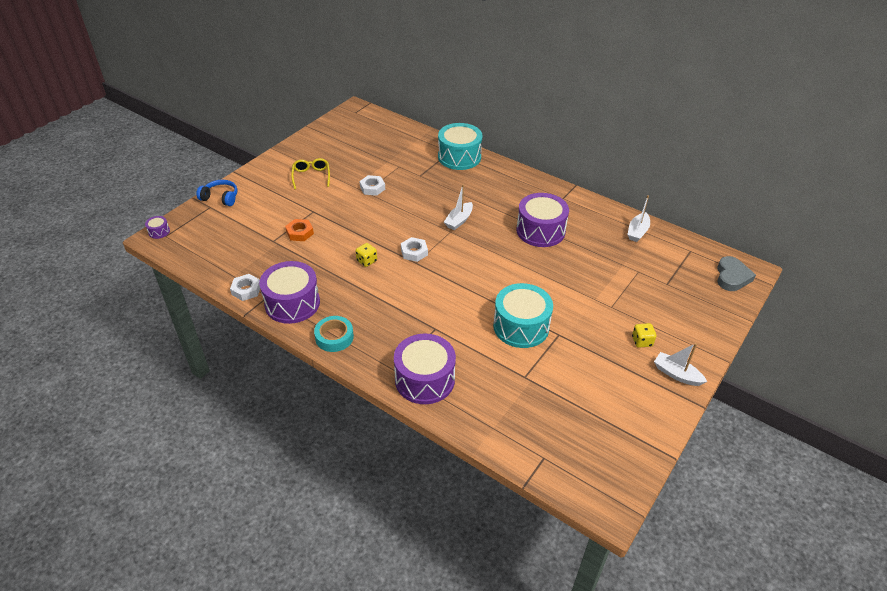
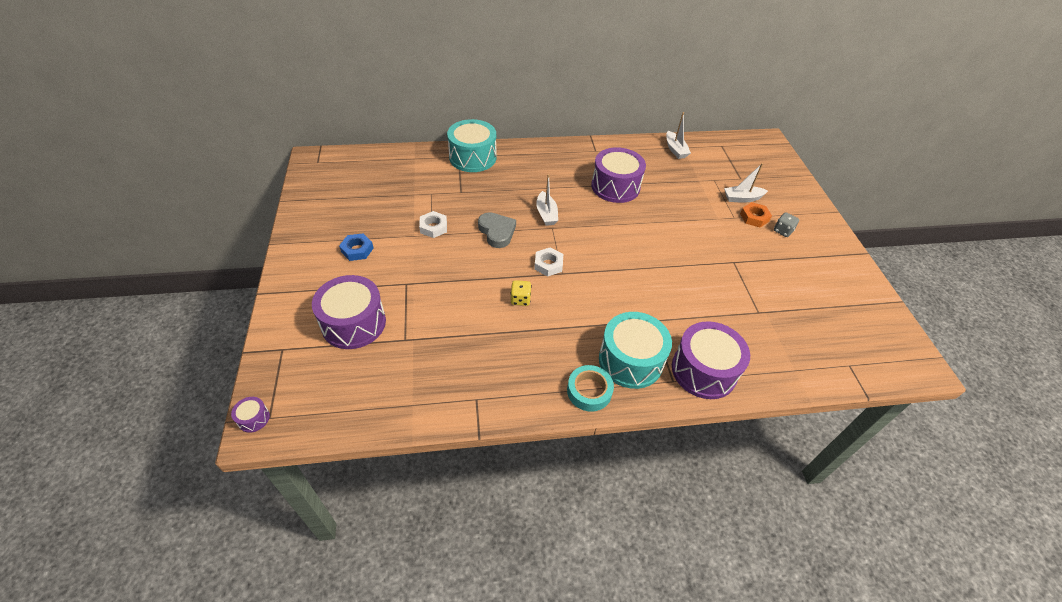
camera: 45 degrees left, 5 degrees up
(220, 198) = (281, 331): blue headphones -> none
(246, 290) = (446, 409): white nut -> none
(292, 303) = (509, 388): purple drum -> purple drum (354, 323)
(300, 233) = (421, 313): orange nut -> orange nut (754, 217)
(311, 176) = (357, 250): yellow glasses -> blue nut
(521, 326) = (704, 273): turquoise drum -> turquoise drum (630, 360)
(642, 341) = (782, 231): yellow dice -> grey dice
(676, 374) = (828, 241): white boat -> white boat (742, 198)
(732, 277) = (765, 150): grey heart -> grey heart (497, 232)

